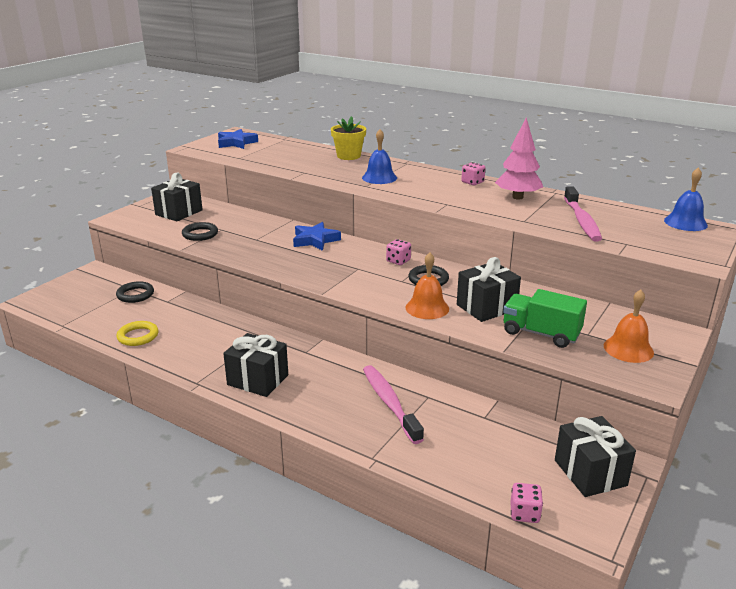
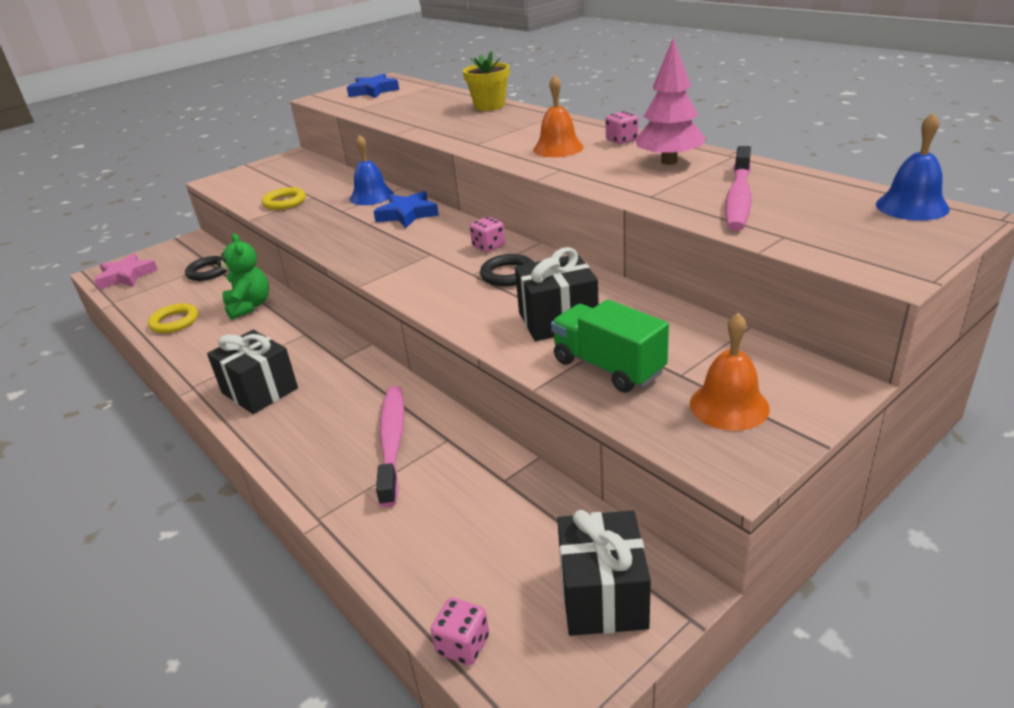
camera: 20 degrees right, 5 degrees up
(57, 303) = (126, 276): none -> pink star
(179, 212) = (284, 175): black gift -> none
(197, 319) = (249, 306): none -> green teddy bear
(200, 234) = (284, 202): black ring -> yellow ring
(379, 178) = (503, 133): blue bell -> blue bell (371, 196)
(427, 308) = (476, 314): orange bell -> orange bell (558, 148)

